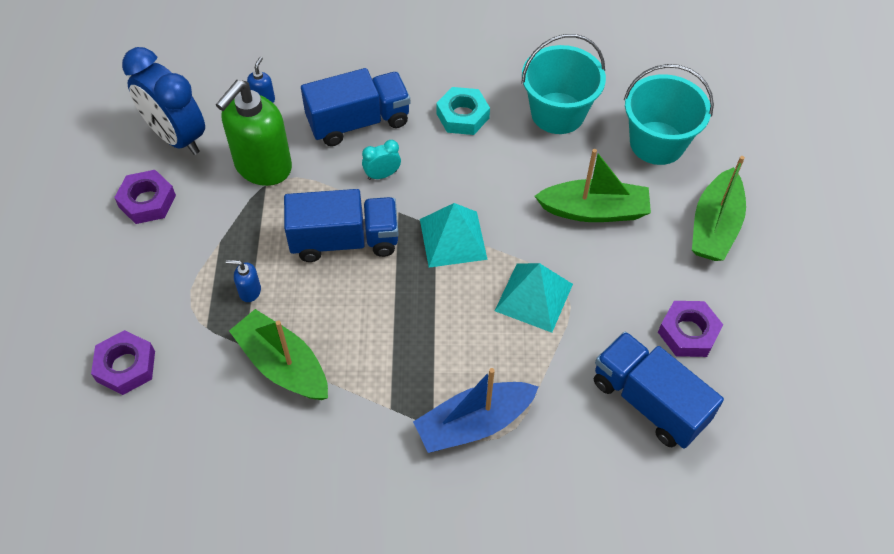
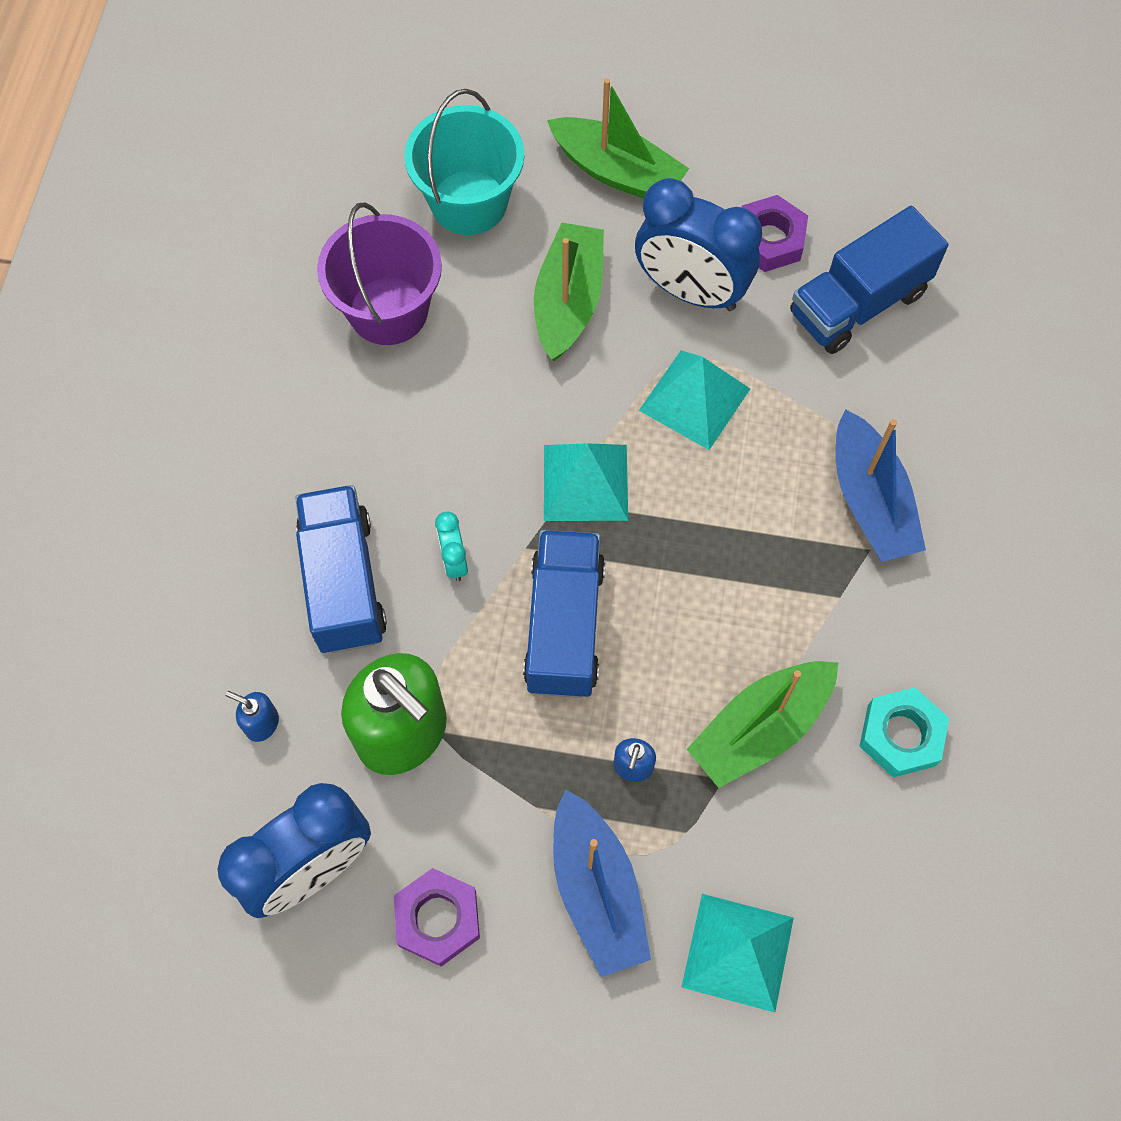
camera: 80 degrees left, 10 degrees up
(126, 366) = (738, 952): purple nut -> turquoise pyramid
(166, 281) = (597, 890): none -> blue boat
(462, 116) = (364, 435): turquoise nut -> turquoise nut (901, 735)
(557, 113) = (388, 310): turquoise bucket -> purple bucket
(625, 285) = (691, 291): none -> blue clock

